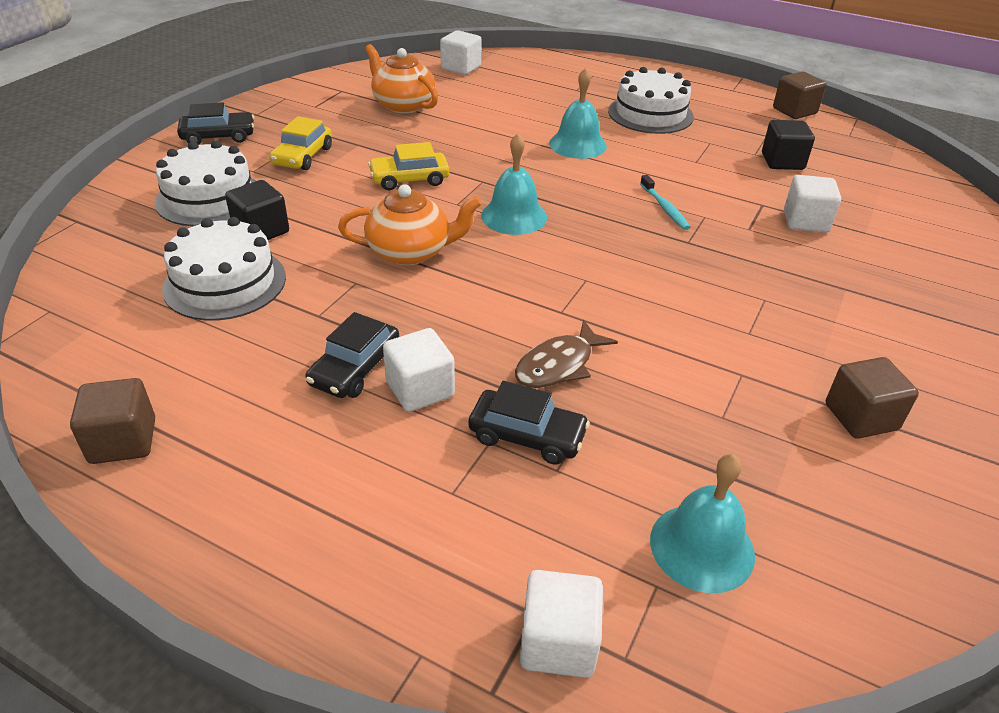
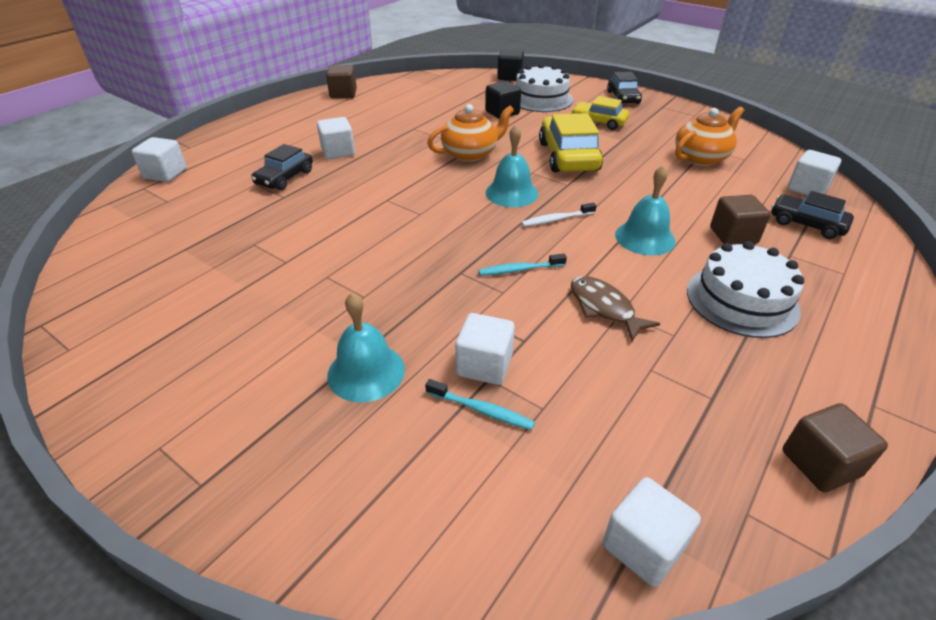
camera: 100 degrees right, 0 degrees up
(225, 283) = (451, 106): white cake -> none
(355, 368) = (364, 137): black car -> black car (806, 224)
(409, 179) = (568, 156): yellow car -> yellow car, size x1.60
(410, 252) = (470, 154): orange teapot -> orange teapot turned 120 degrees counterclockwise
(558, 365) = (334, 193): brown fish -> brown fish (604, 308)
(563, 188) = (556, 219): none -> white toothbrush
(702, 547) = (174, 217): turquoise bell -> turquoise bell (366, 372)
(782, 161) = (632, 390): black cube -> black cube (510, 77)
(852, 220) = (481, 410): none -> turquoise toothbrush
(860, 417) = (210, 306): brown cube -> brown cube (733, 236)
(901, 165) = (643, 546): none -> white cube

